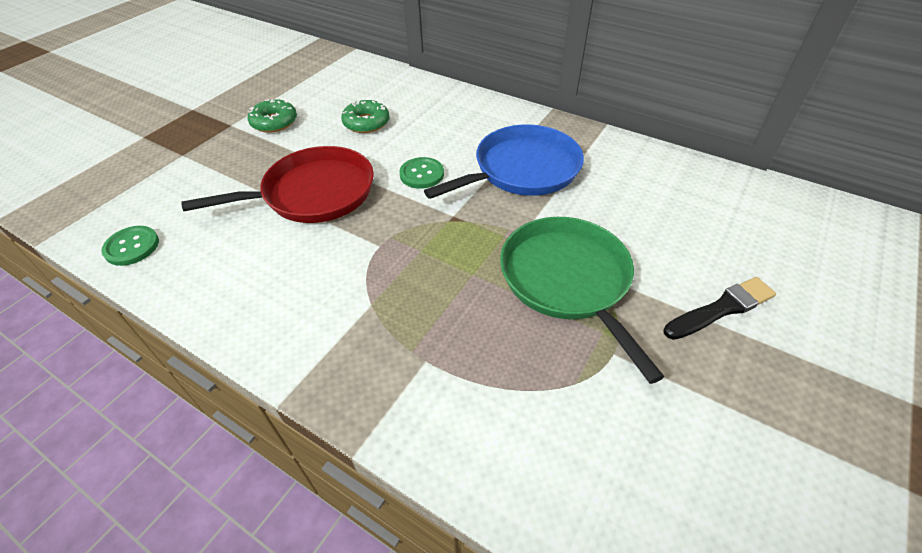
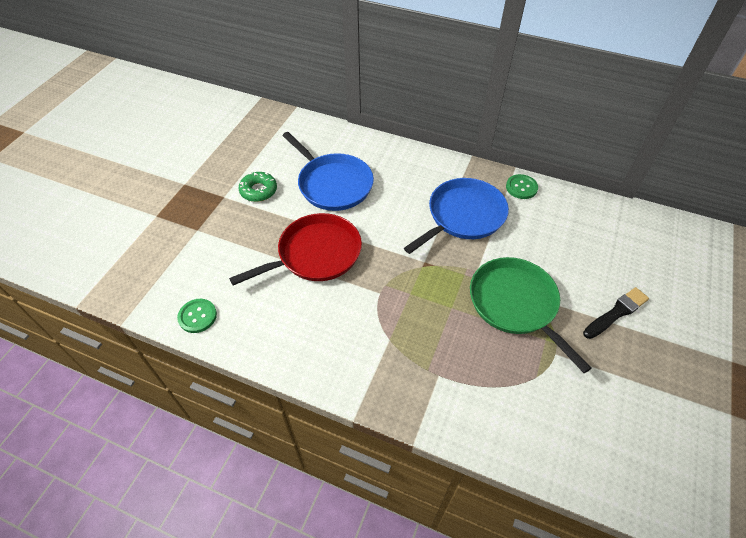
camera: 10 degrees left, 5 degrees up
(366, 123) = (332, 184): green donut -> blue pan
(422, 174) = (391, 228): green button -> green button (521, 187)

